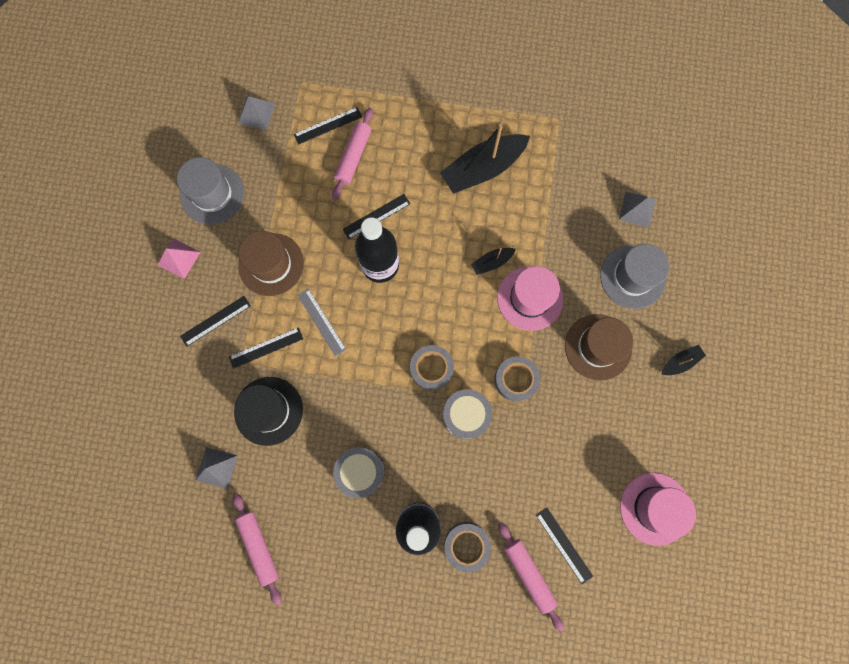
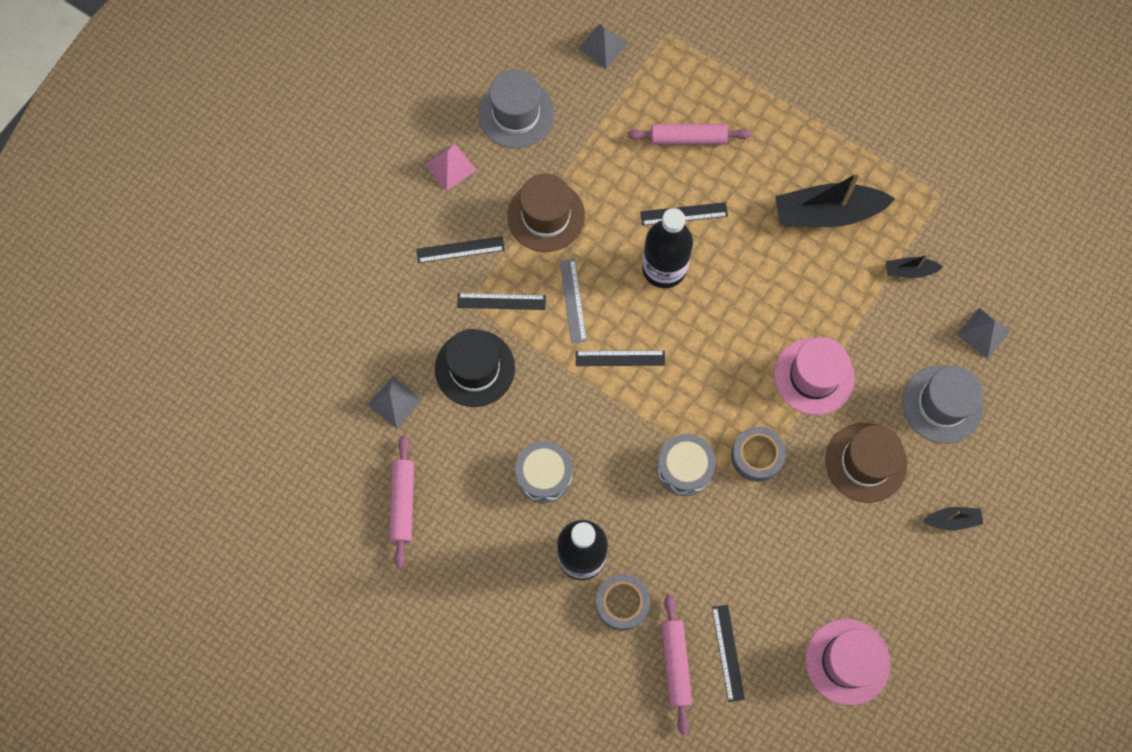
camera: 25 degrees right, 5 degrees down
(328, 125) = (675, 92): black ruler -> black ruler (620, 358)
(353, 157) = (688, 138): pink rolling pin -> pink rolling pin turned 45 degrees clockwise
(431, 368) = (669, 403): grey tape -> none
(492, 262) = (789, 319): black boat -> black boat (909, 271)

